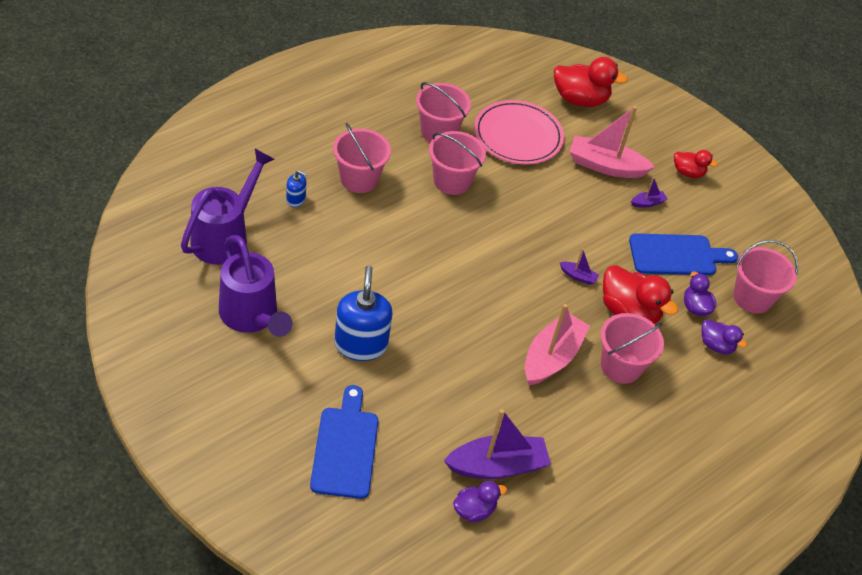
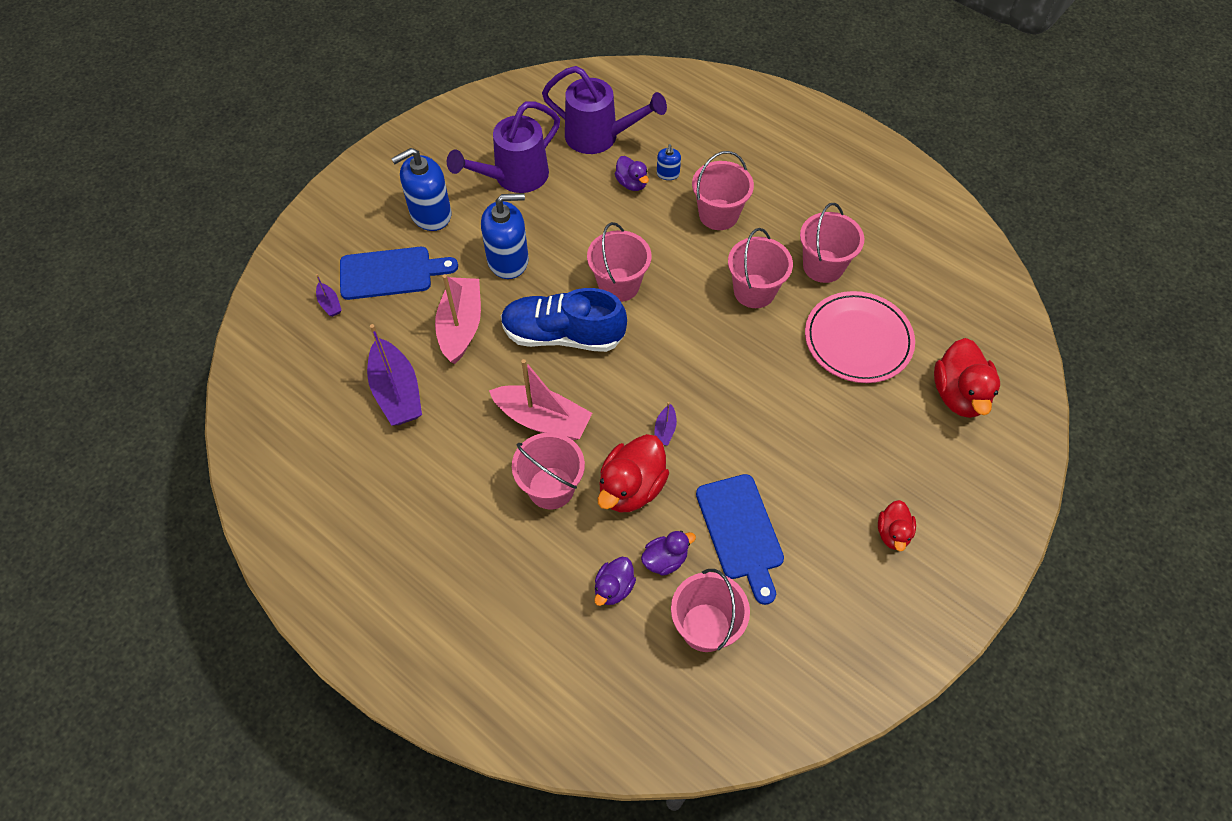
camera: 85 degrees right, 10 degrees up
(275, 398) = (430, 214): none -> blue soap dispenser
(417, 268) = (619, 285): none -> pink bucket
(463, 322) = (563, 335): none -> blue shoe
(474, 510) = (344, 381): purple duck -> purple duck (632, 183)
(605, 166) = (855, 437): pink boat -> pink boat (461, 326)
(647, 203) = (814, 490): purple boat -> purple boat (330, 304)

